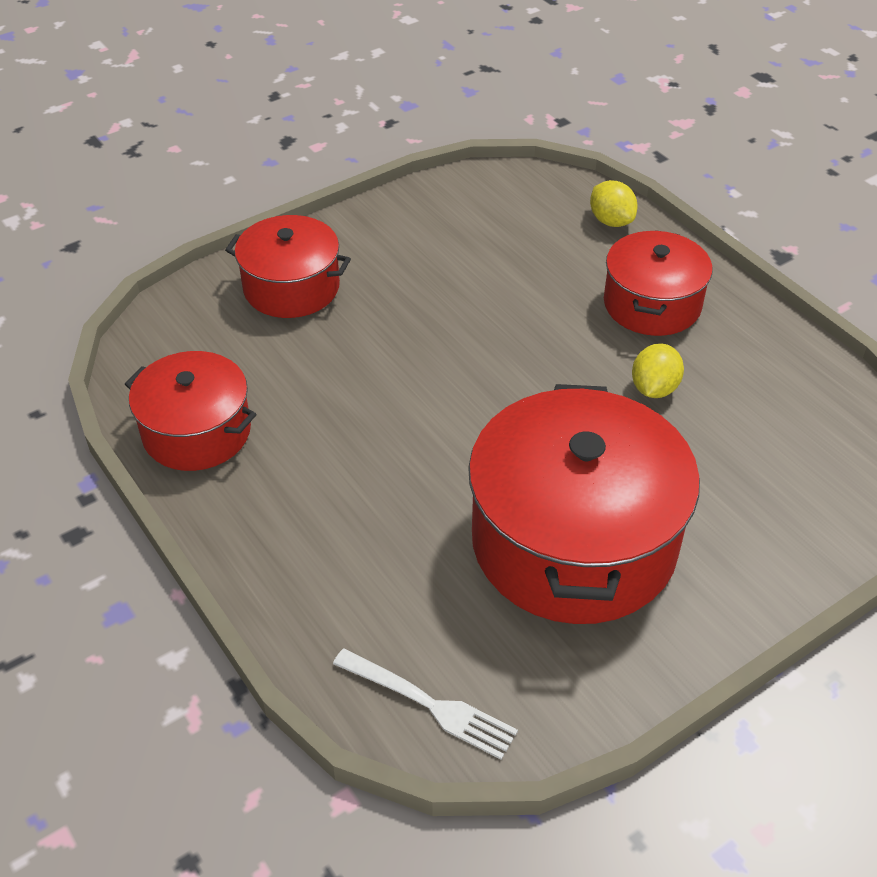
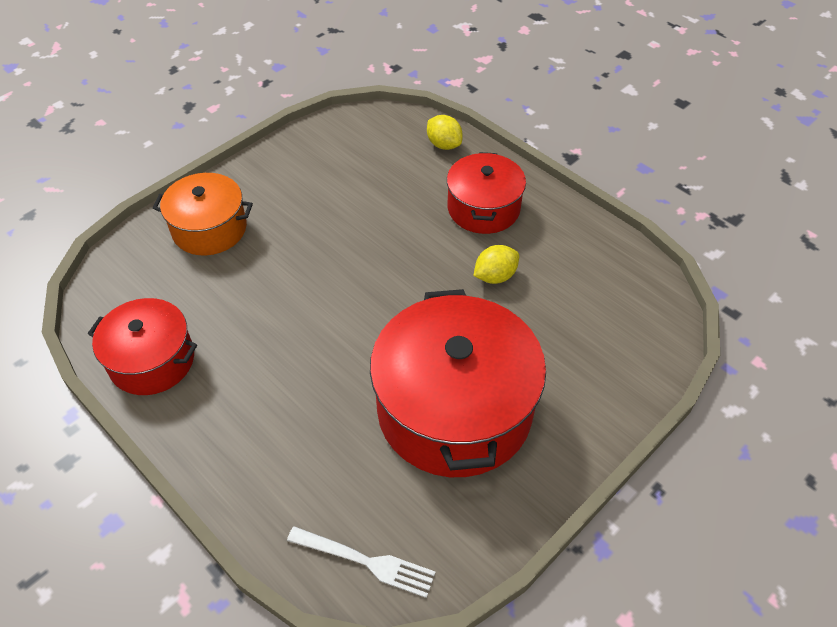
camera: 10 degrees left, 5 degrees up
(291, 287) = (209, 229): red pot -> orange pot
(654, 388) = (495, 276): yellow lemon -> yellow lemon turned 45 degrees clockwise

